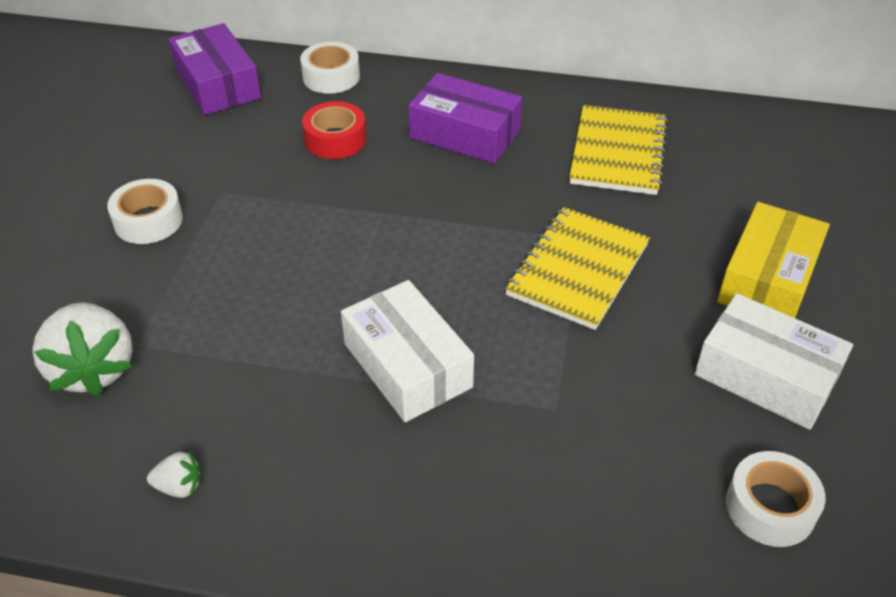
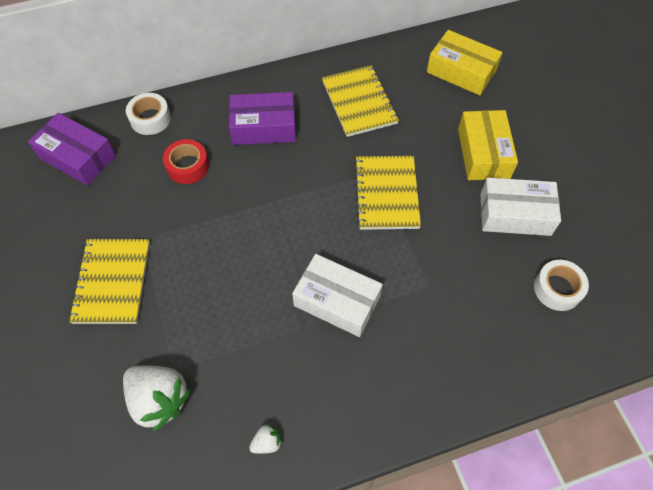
camera: 30 degrees left, 15 degrees up
(148, 220) = (112, 282): white tape -> yellow notebook
(803, 170) = (461, 71): none -> yellow box

